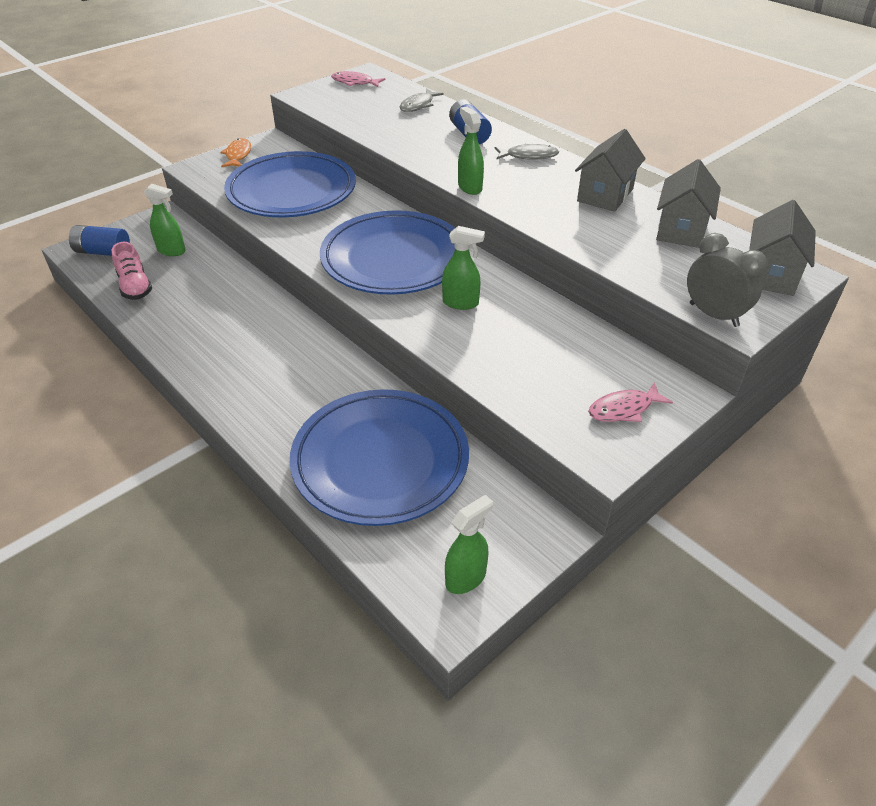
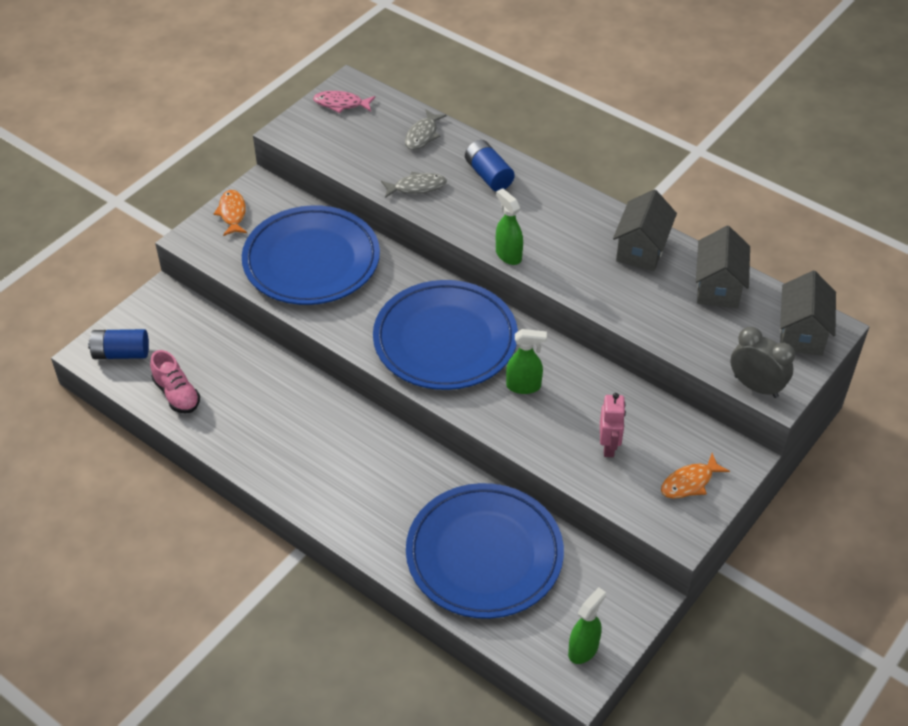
camera: 10 degrees left, 5 degrees up
(172, 251) = (194, 342): green spray bottle -> none
(528, 156) = (556, 202): grey fish -> grey fish (416, 187)
(538, 365) = (609, 446): none -> pink robot
(624, 409) = (690, 482): pink fish -> orange fish

